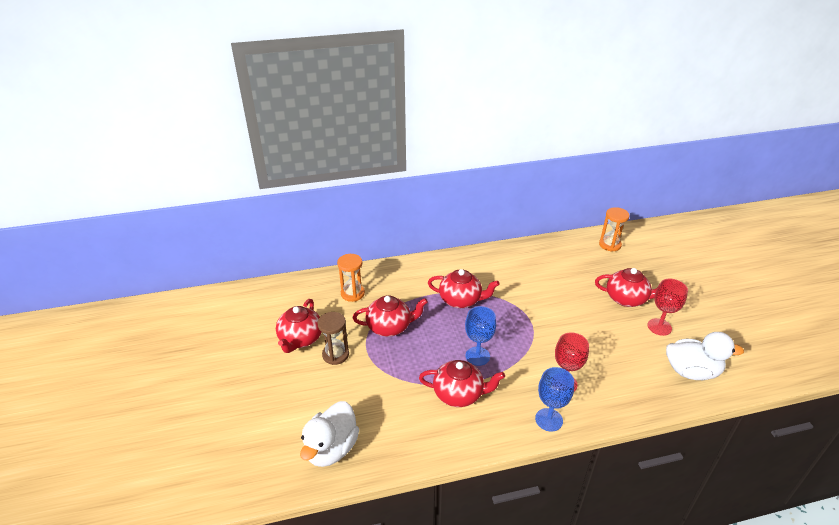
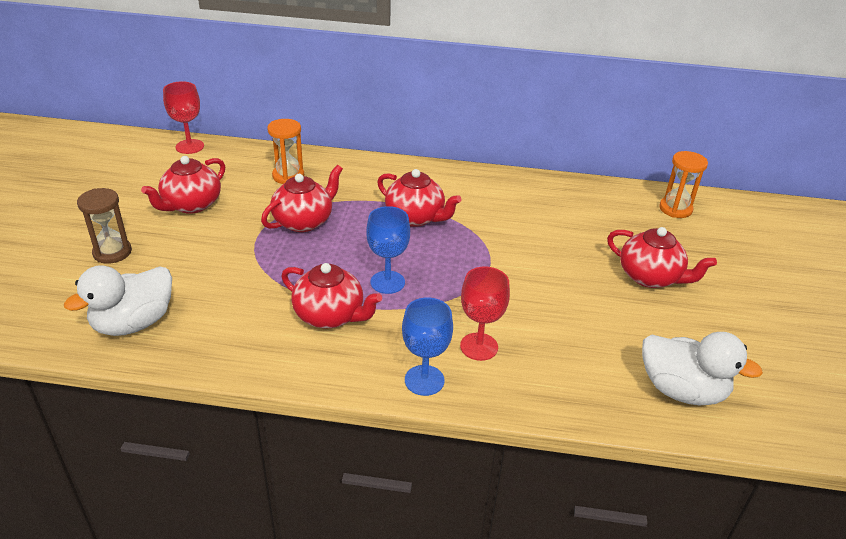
camera: 20 degrees right, 0 degrees up
(335, 355) = (217, 231): brown hourglass -> brown hourglass (112, 252)
(390, 327) = (304, 221): red teapot -> red teapot turned 60 degrees counterclockwise
(659, 327) = (674, 323): red goblet -> red goblet (189, 146)

